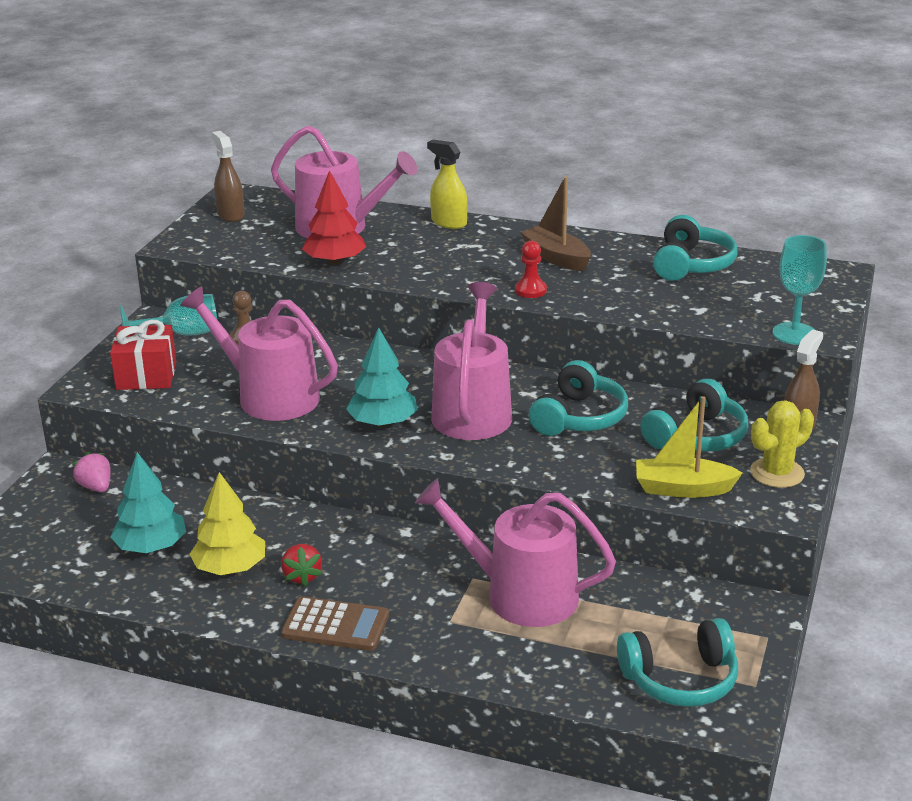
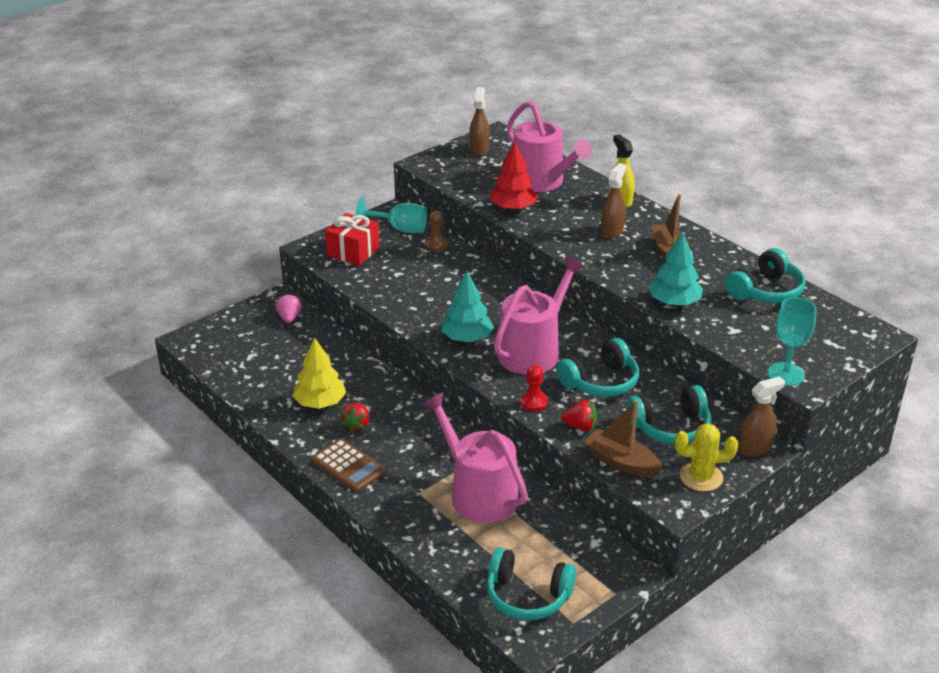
camera: 30 degrees right, 5 degrees up
(151, 547) = (287, 370): turquoise tree -> turquoise tree (674, 302)
(270, 396) = (414, 293): pink watering can -> none
(472, 254) = (612, 231): none -> brown spray bottle
(530, 290) = (624, 273): red pawn -> red pawn (533, 402)
(603, 469) = (580, 426): none -> red strawberry
(683, 489) = (621, 462): yellow boat -> brown boat

